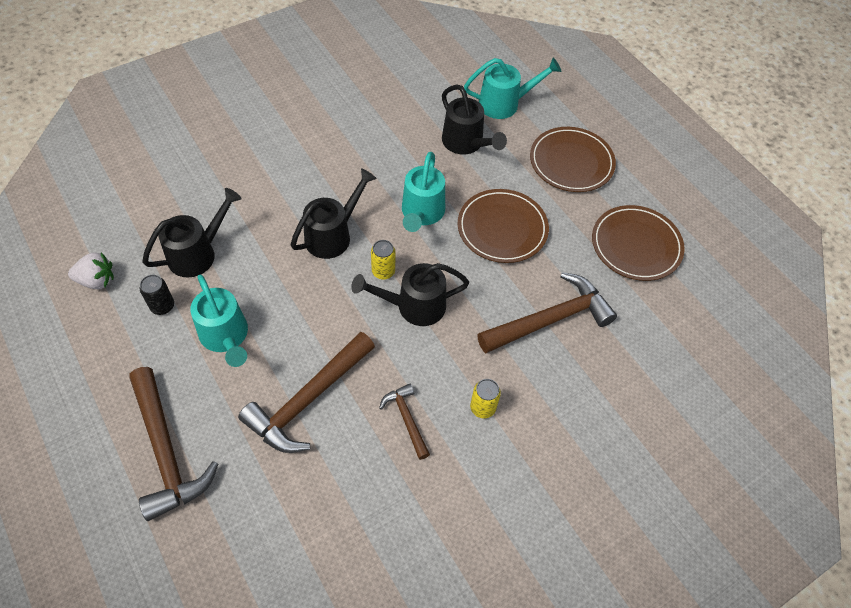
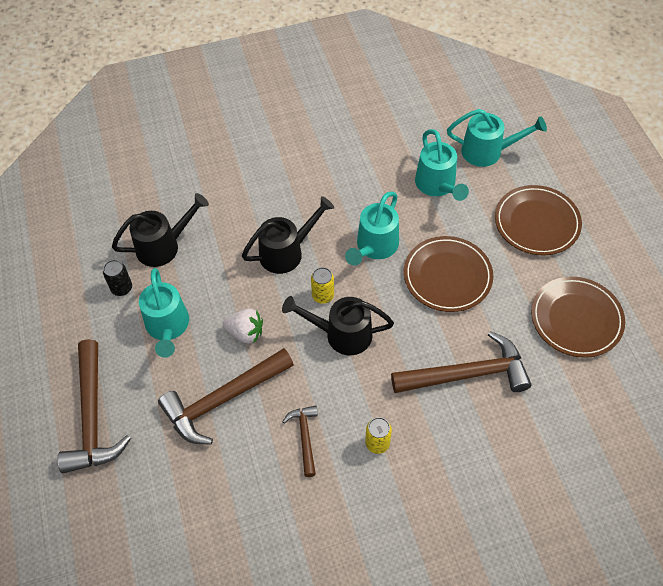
camera: 20 degrees right, 0 degrees up
(97, 280) = (73, 254): white strawberry -> white strawberry (245, 333)
(466, 144) = (437, 186): black watering can -> turquoise watering can

